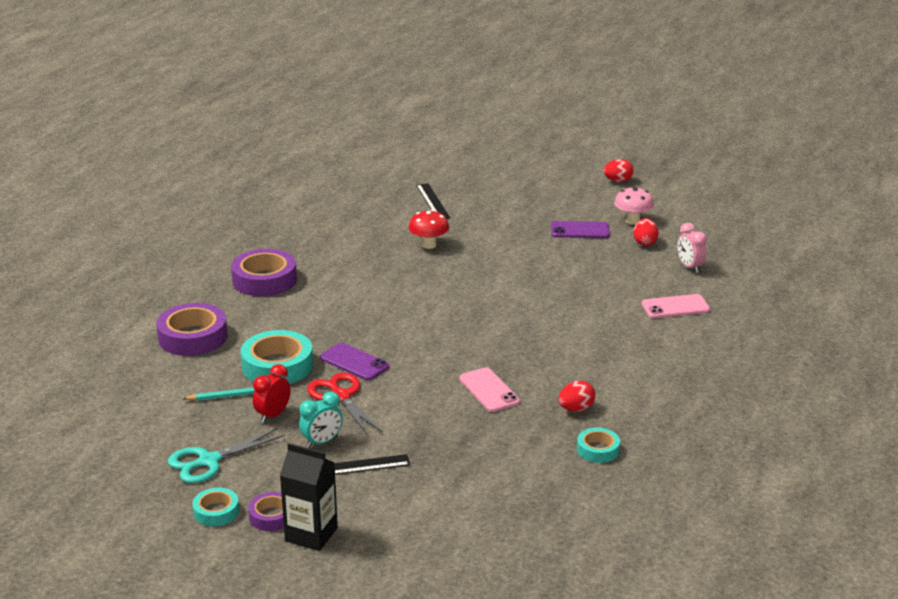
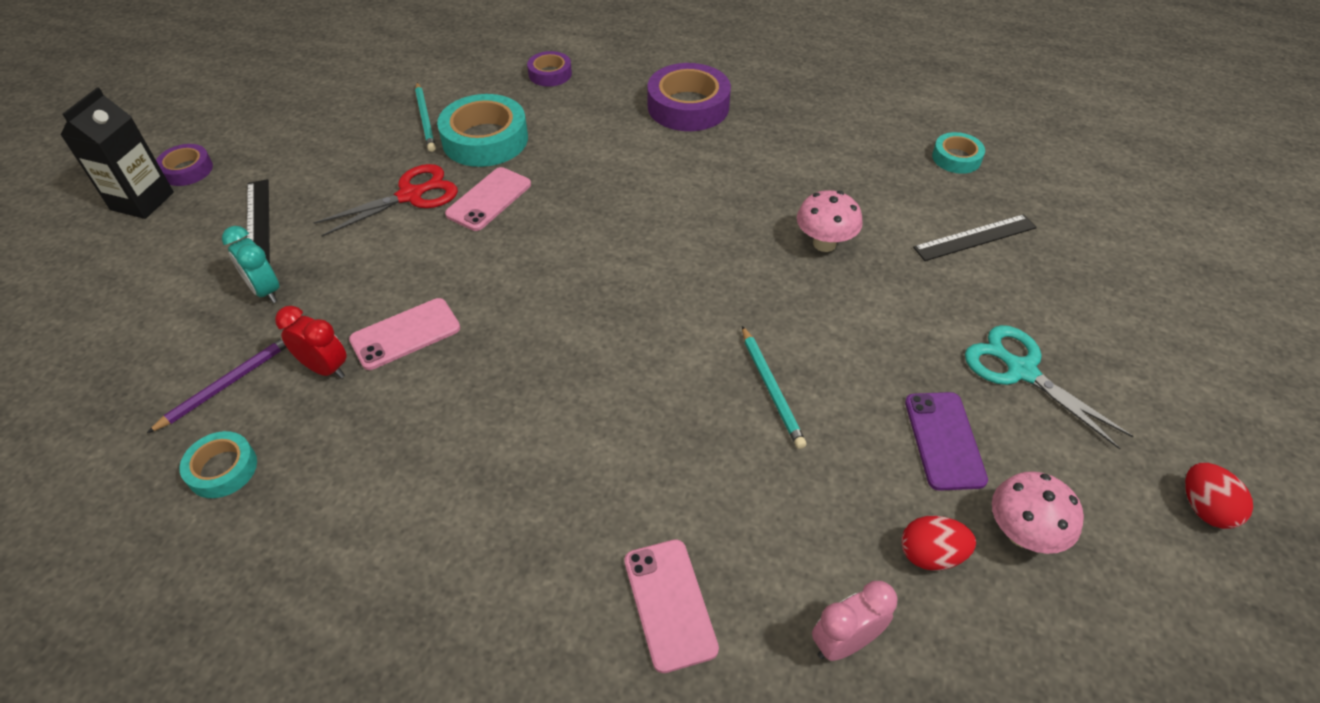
camera: 85 degrees right, 20 degrees up
(193, 337) = (550, 74): purple tape -> purple tape, size x0.55
(208, 461) = (301, 117): turquoise scissors -> turquoise scissors (1021, 370)
(216, 511) = (210, 133): turquoise tape -> turquoise tape (956, 158)
(273, 415) = (379, 148): red clock -> red clock (325, 368)
(322, 442) = (316, 190): turquoise clock -> turquoise clock (265, 291)
(354, 362) = (489, 199): purple phone -> pink phone
(429, 245) = (824, 243): red mushroom -> pink mushroom
(528, 458) = (227, 384): none -> purple pencil
(543, 271) = (771, 389): none -> turquoise pencil
(576, 409) = (338, 440): red egg -> none

